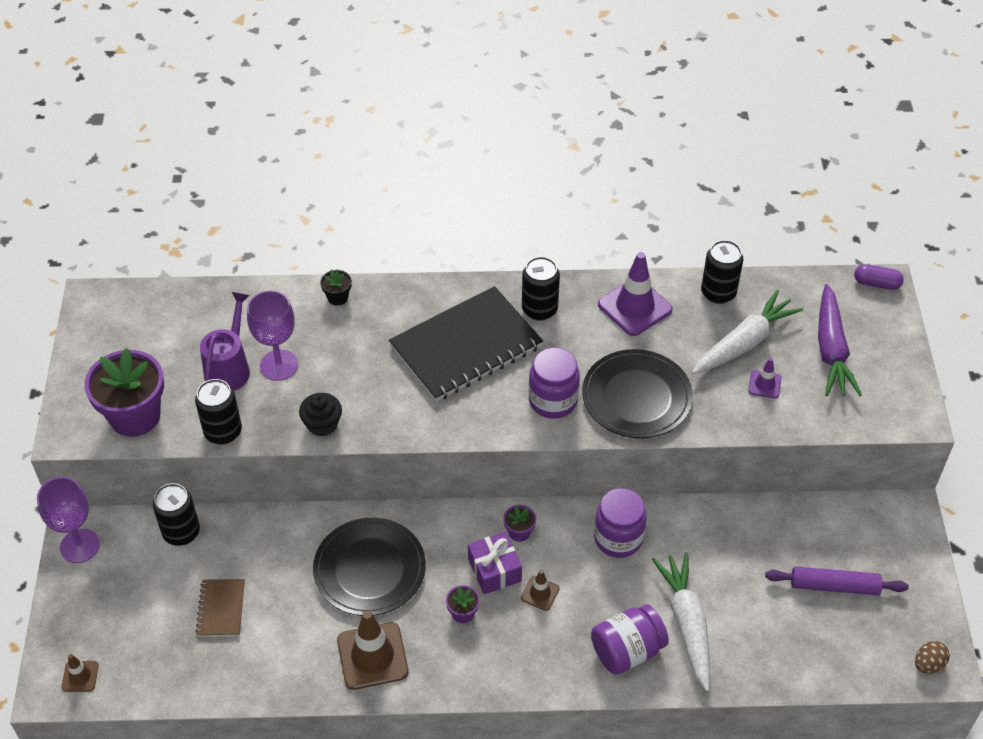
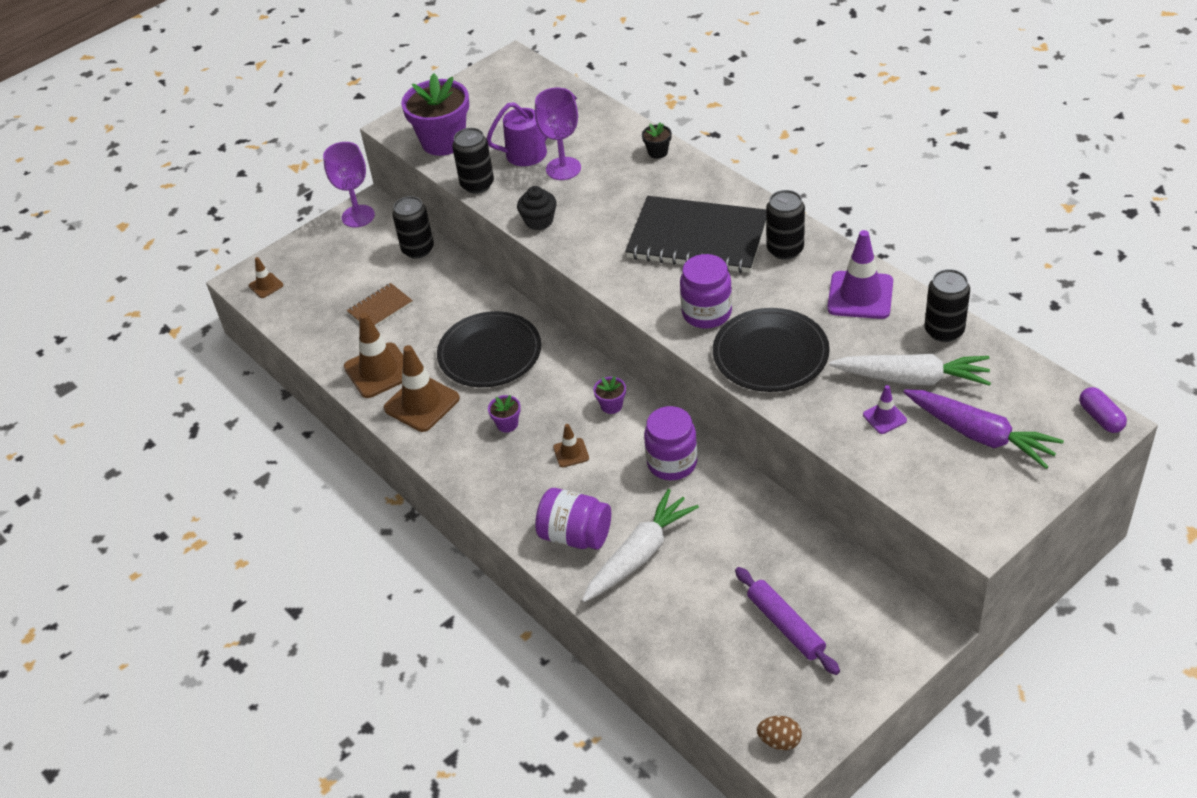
camera: 55 degrees right, 5 degrees down
(297, 661) = (379, 371): none -> brown traffic cone
(494, 570) = (563, 415): purple gift -> none
(831, 350) = (980, 435): purple carrot -> purple carrot turned 105 degrees counterclockwise

